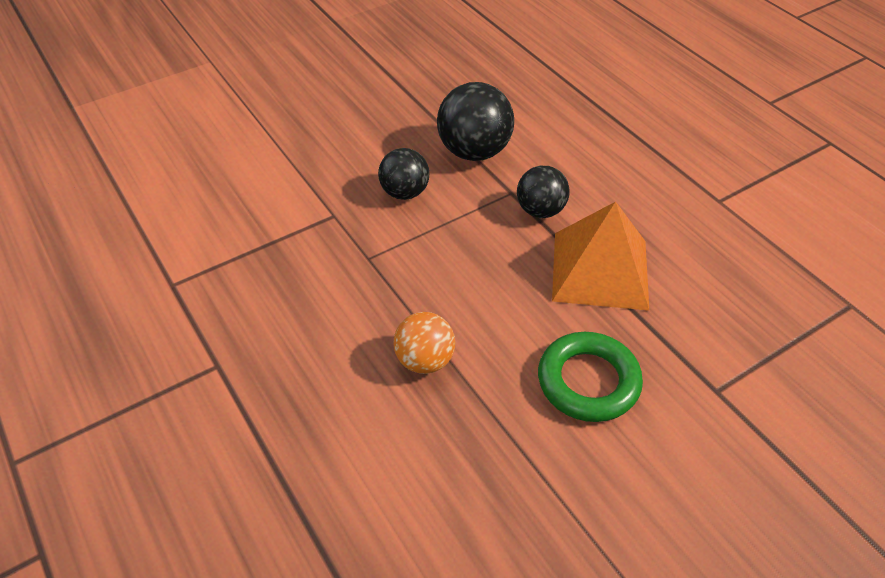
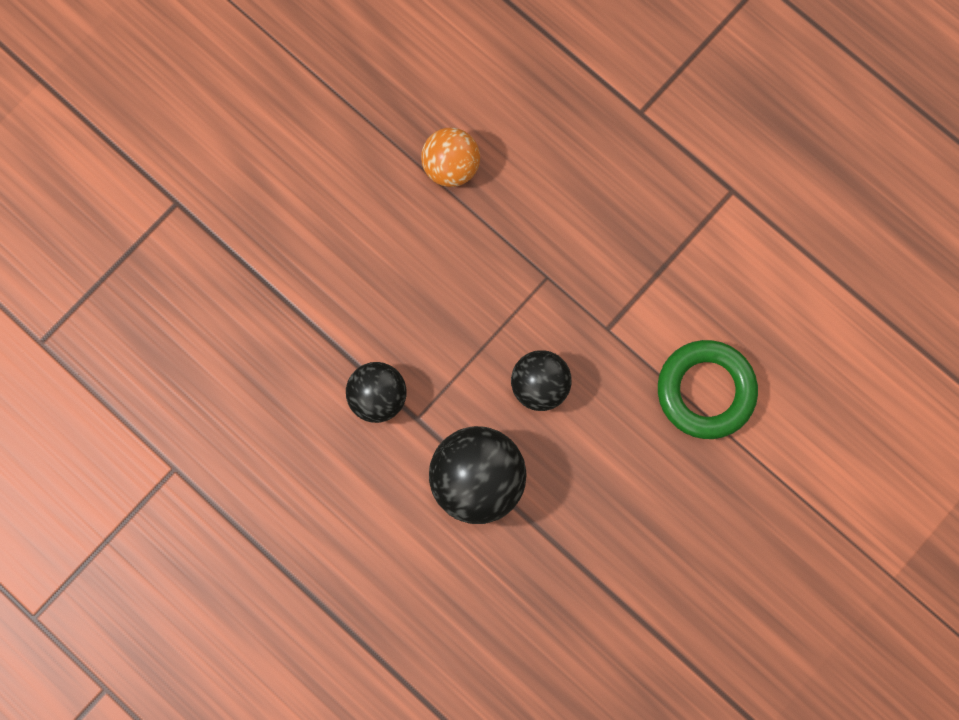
camera: 165 degrees right, 30 degrees up
(588, 381) = (295, 182): green ring -> green ring (706, 391)
(600, 270) = (300, 323): orange pyramid -> none

